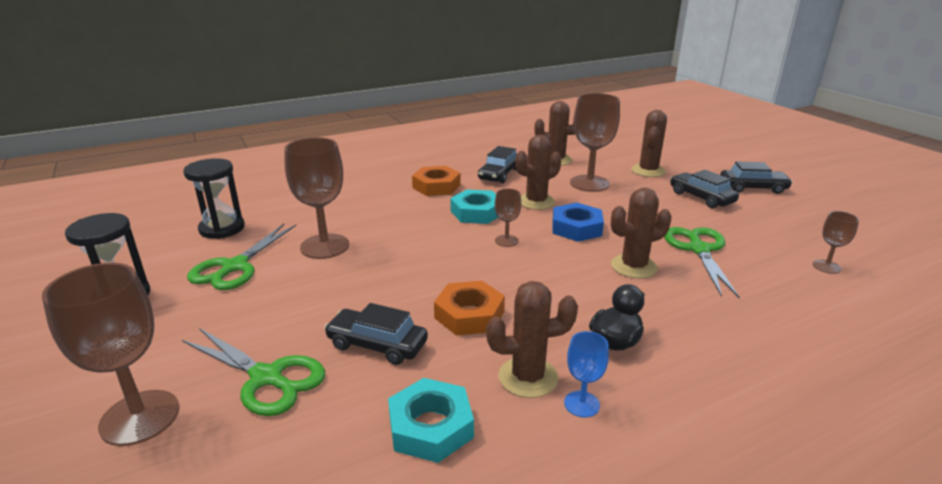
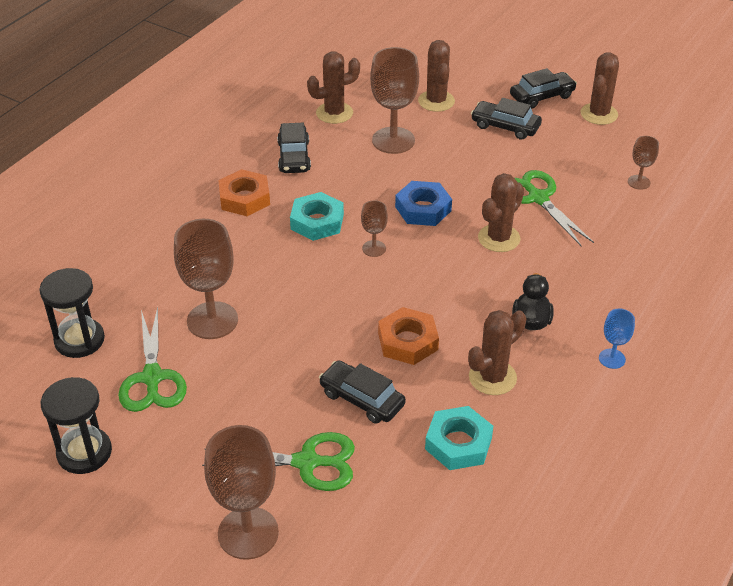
camera: 30 degrees left, 15 degrees up
(377, 345) = (362, 399): black car -> black car turned 45 degrees clockwise
(536, 202) = (362, 186): brown cactus -> brown cactus (599, 114)
(582, 404) = (541, 382): blue goblet -> blue goblet (612, 359)

